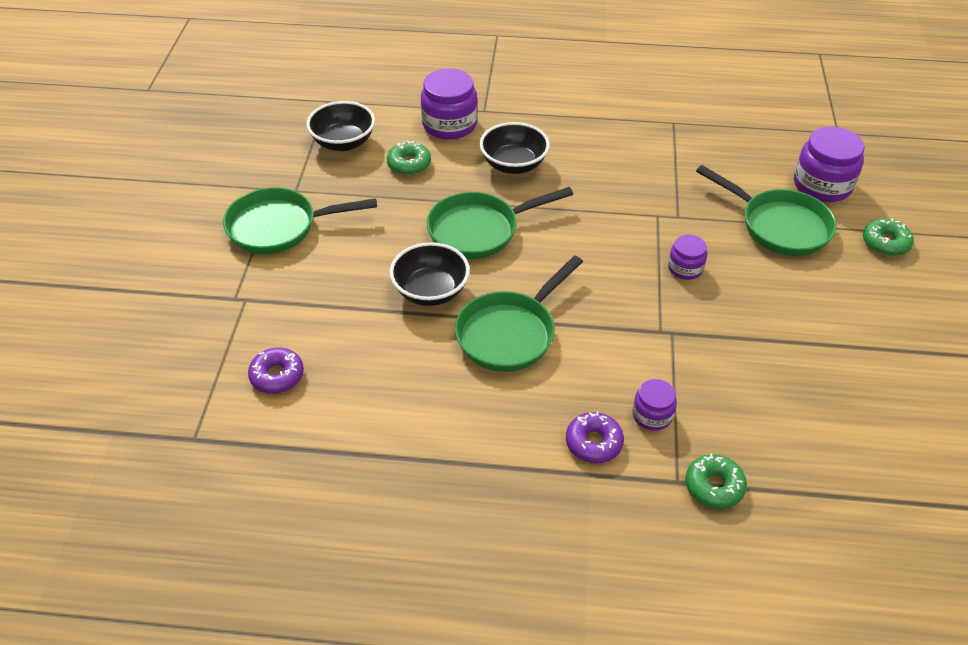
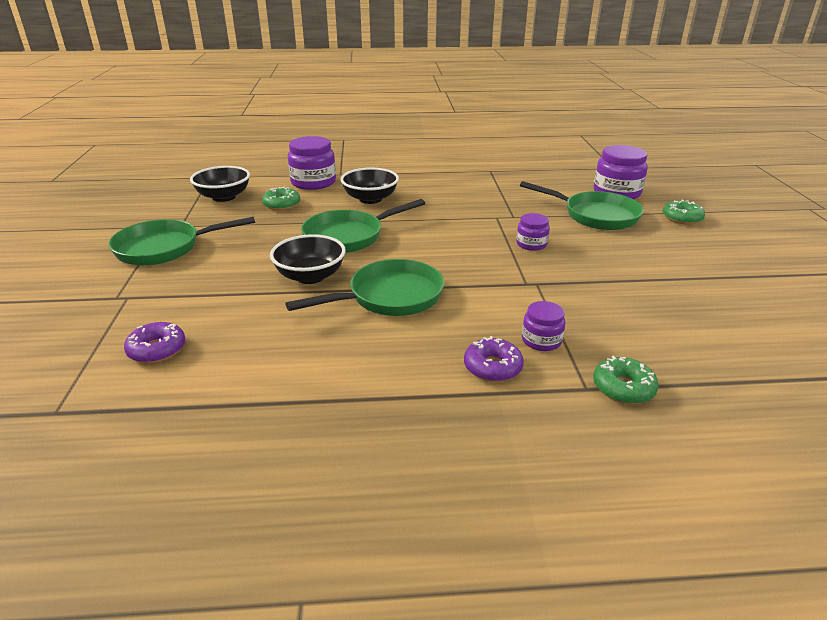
camera: 10 degrees left, 15 degrees down
(510, 333) = (390, 297): green pan -> green pan turned 150 degrees counterclockwise

